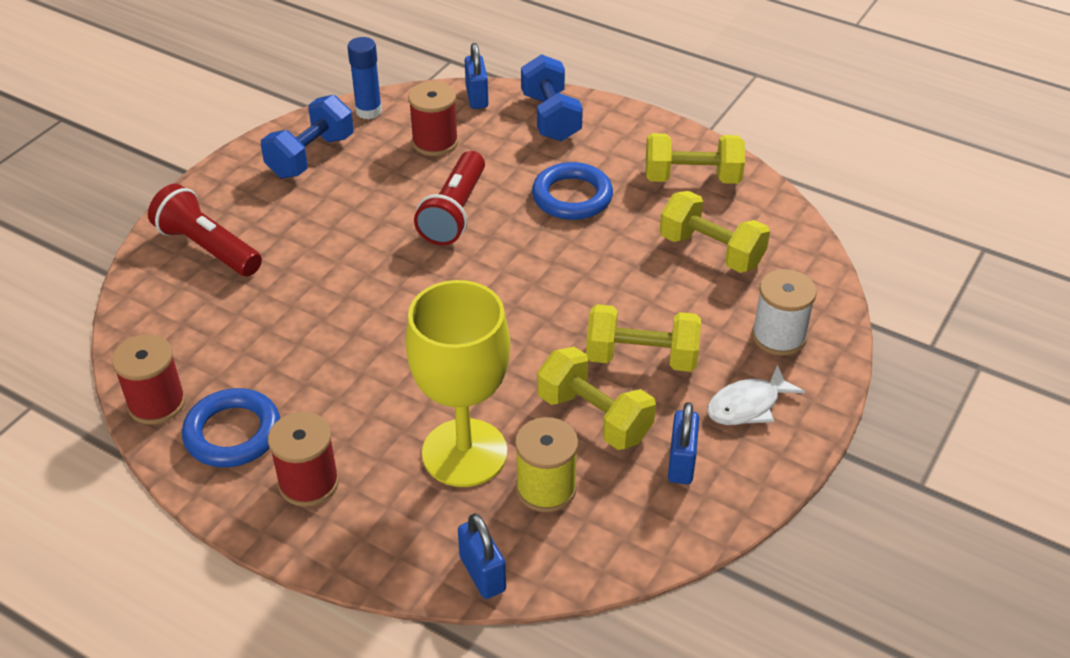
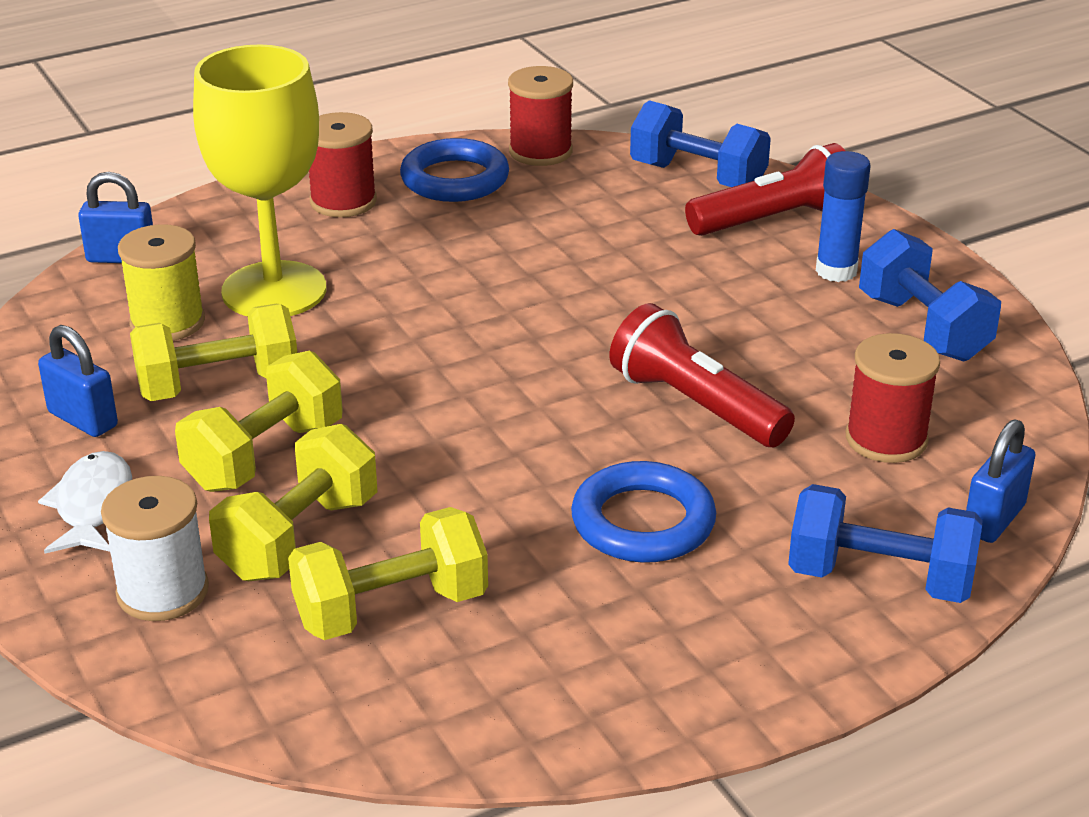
camera: 120 degrees right, 10 degrees down
(159, 303) = (697, 177): none -> blue dumbbell
(368, 111) = (1014, 403): blue glue stick -> blue glue stick (836, 271)
(477, 97) = (994, 519): blue padlock -> blue padlock turned 75 degrees counterclockwise
(692, 178) = (583, 672): yellow dumbbell -> yellow dumbbell (299, 538)

